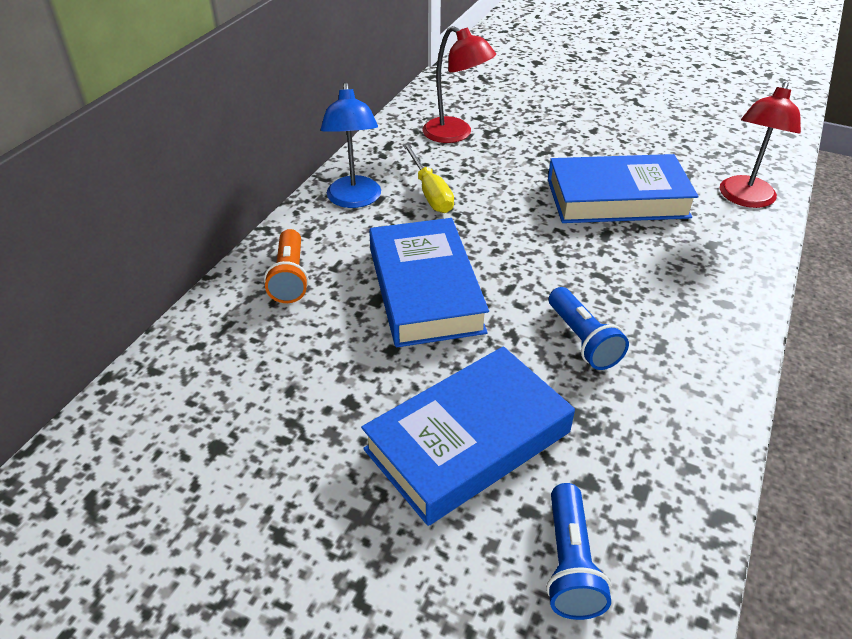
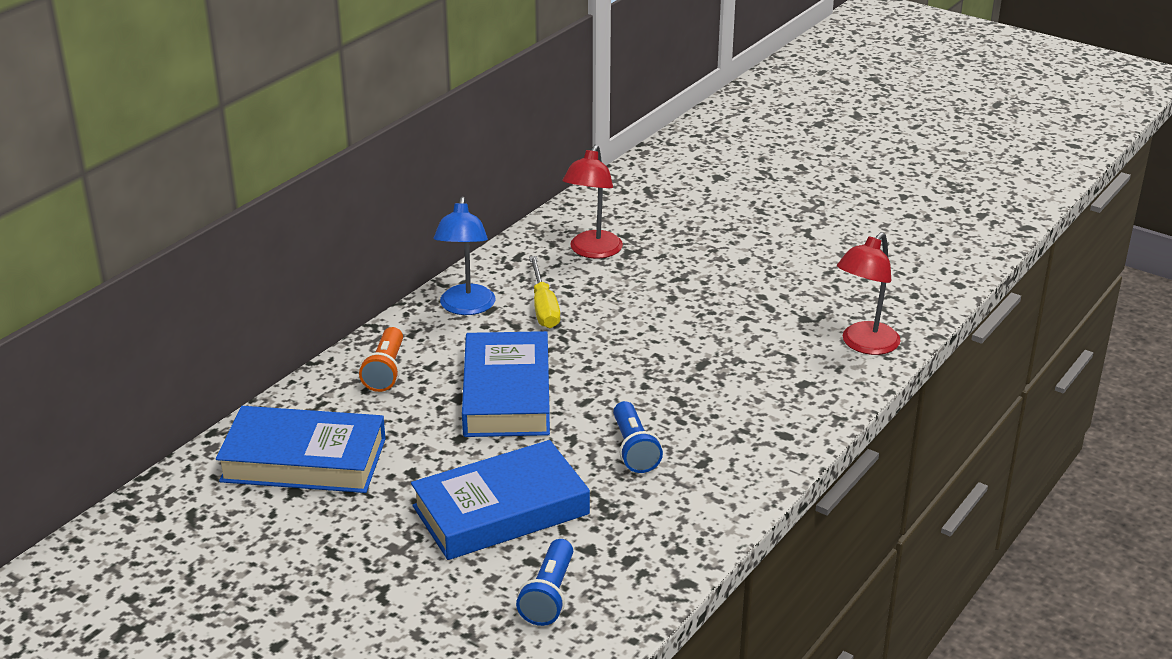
camera: 10 degrees right, 10 degrees down
(455, 134) = (592, 251): red lamp -> red lamp turned 60 degrees clockwise
(617, 198) = (731, 331): blue book -> blue book (304, 460)

